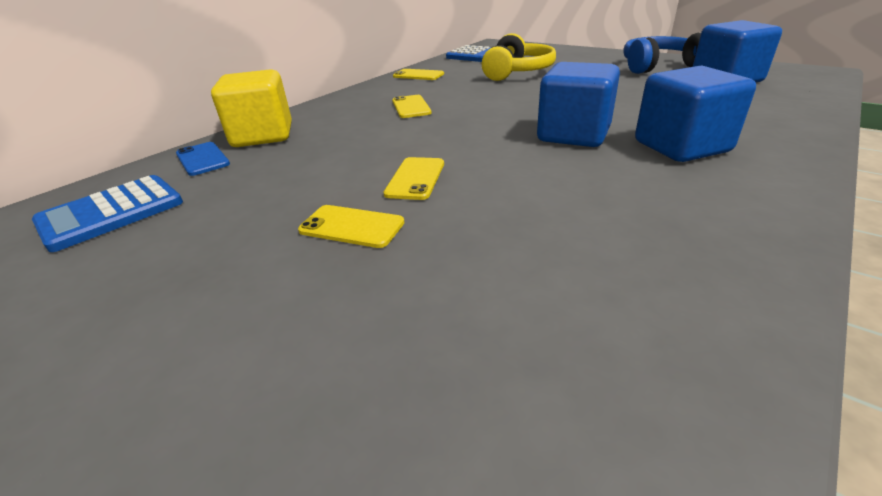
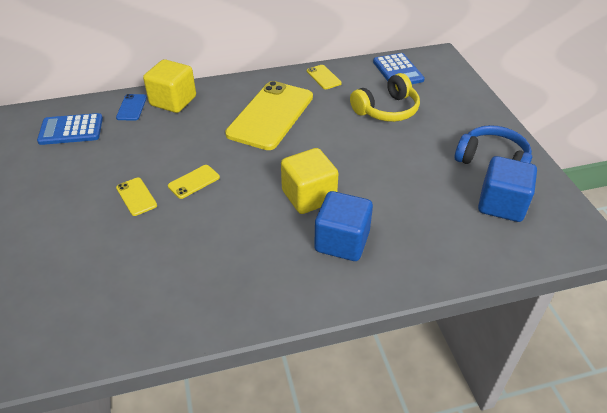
camera: 35 degrees right, 10 degrees up
(411, 107) = (270, 115): yellow phone -> yellow phone, size x2.37
(573, 135) = (309, 196): blue cube -> yellow cube

